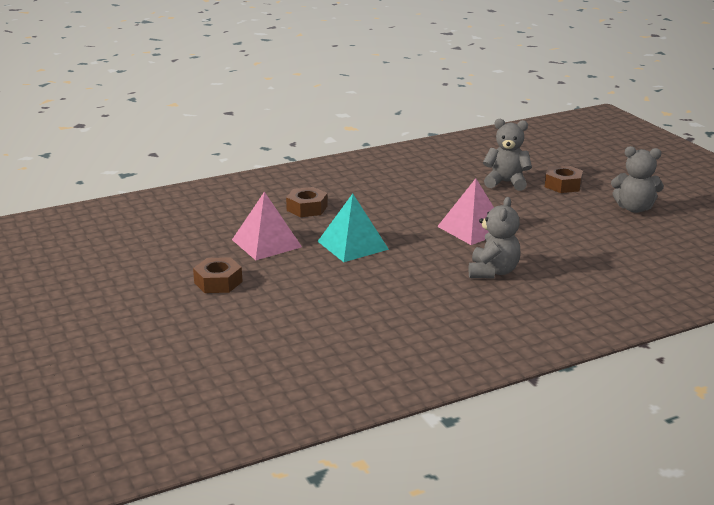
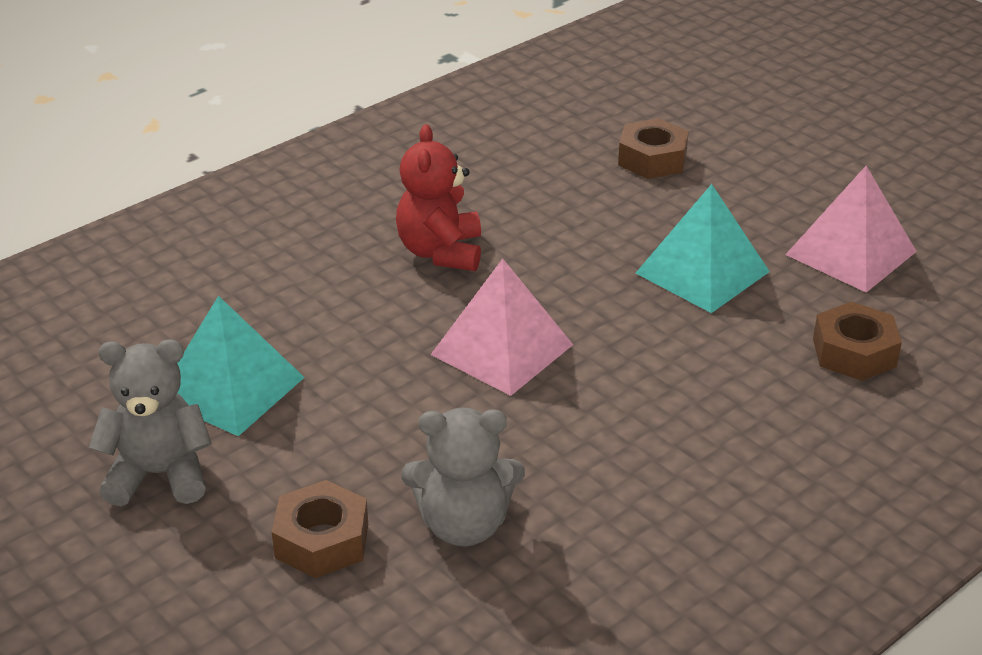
camera: 165 degrees right, 10 degrees up
(218, 282) = (852, 169): brown nut -> brown nut (652, 159)
(493, 272) = (441, 252): grey teddy bear -> red teddy bear
(607, 231) = (230, 388): none -> turquoise pyramid

